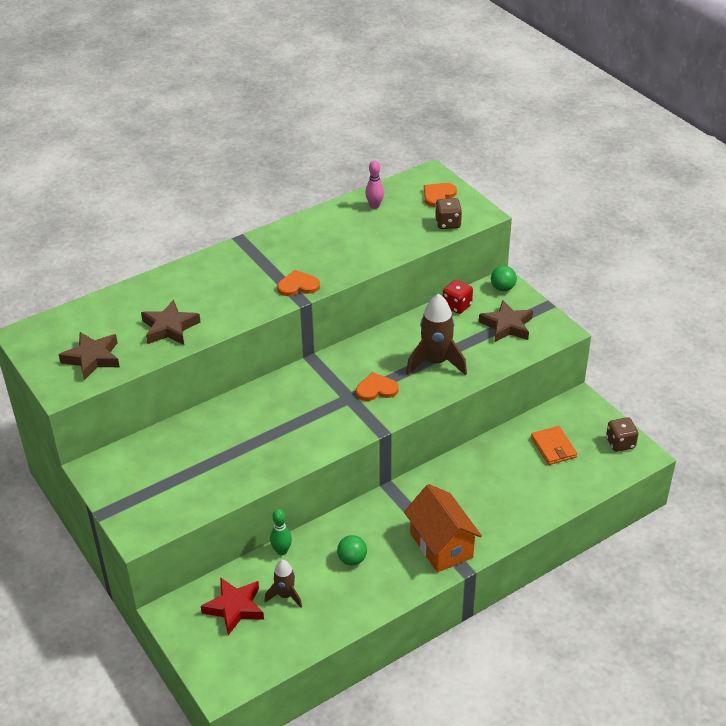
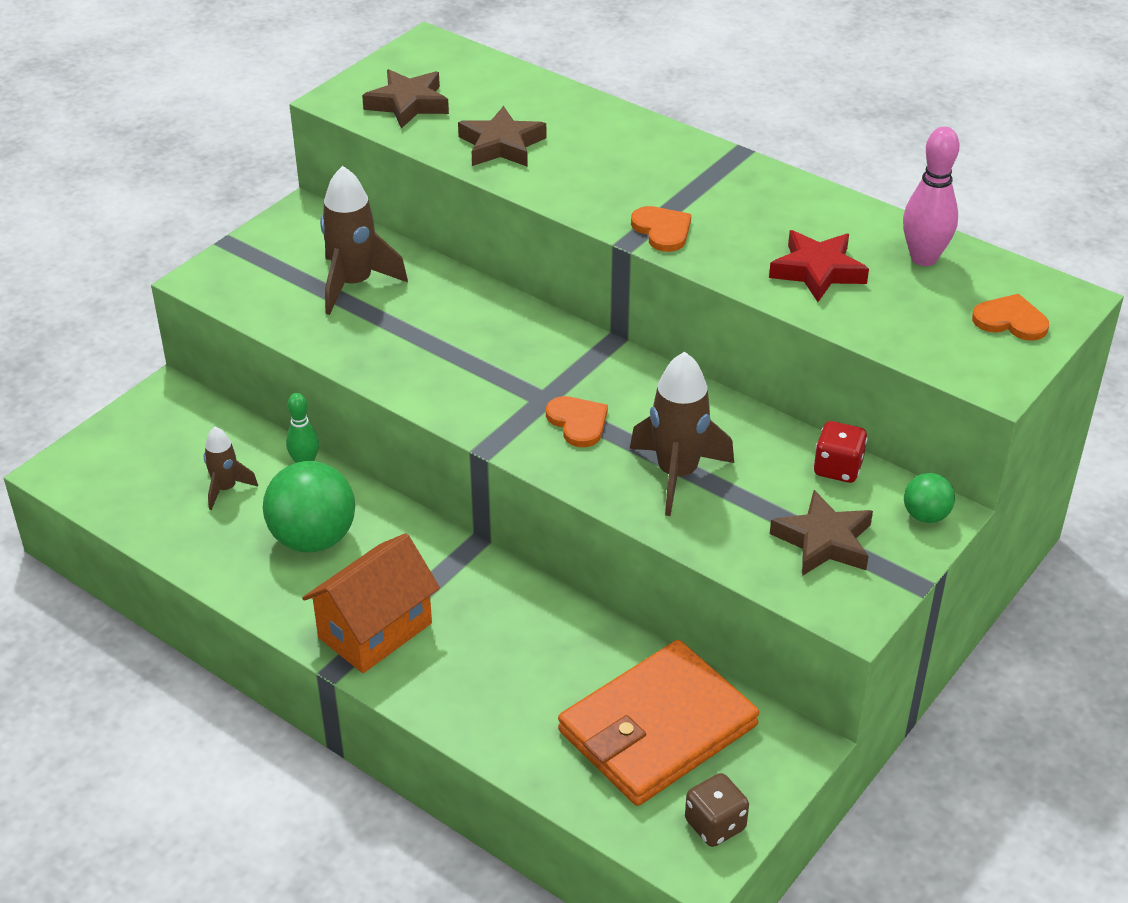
camera: 70 degrees right, 0 degrees up
(191, 457) = (354, 284): none -> brown rocket
(235, 608) = (191, 447): red star -> red star (817, 271)
(352, 559) = (313, 539): green ball -> green ball, size x1.96
(374, 206) = (923, 258): pink bowling pin -> pink bowling pin, size x1.56
(448, 223) = (936, 348): brown dice -> none
(553, 447) = (657, 729): orange wallet -> orange wallet, size x2.08

